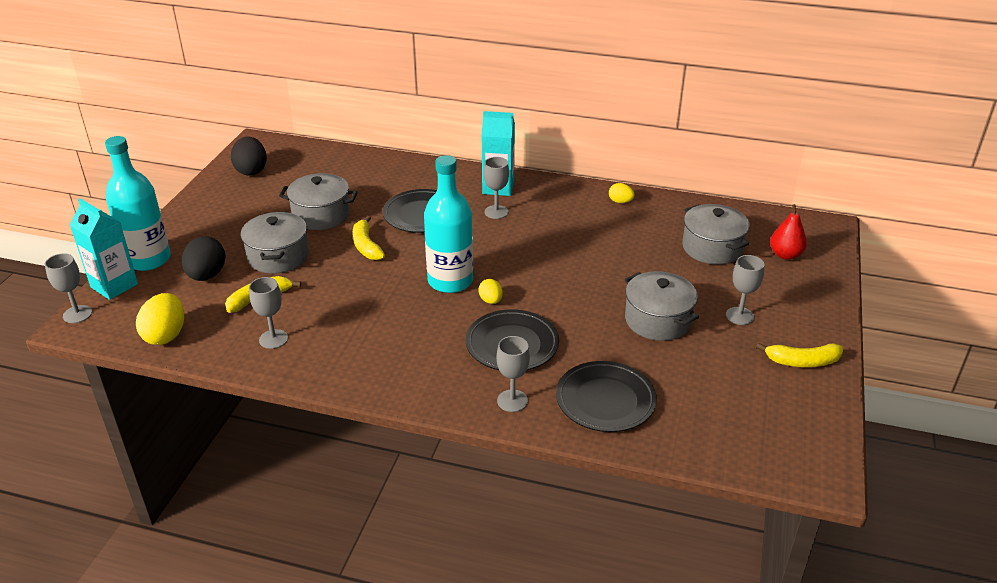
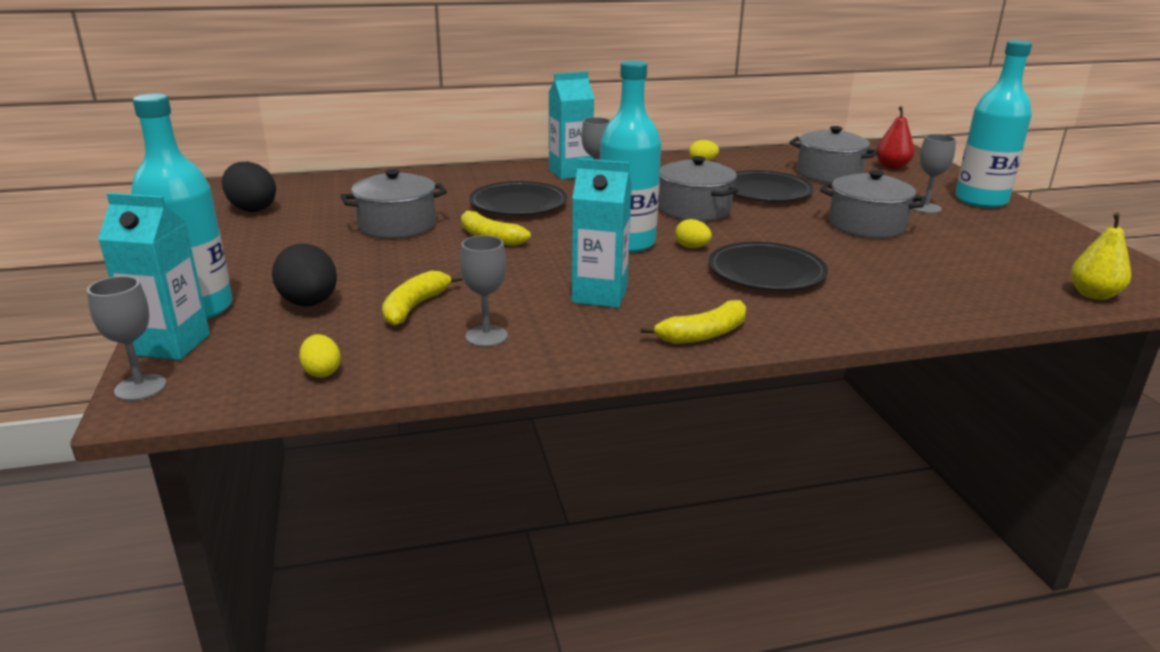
camera: 30 degrees left, 10 degrees down
(165, 335) = (322, 372): yellow egg -> yellow egg, size x0.55
(278, 256) = (389, 267): grey pot -> grey pot (694, 209)
(376, 327) = (599, 295): none -> turquoise carton
(512, 401) = (838, 313): grey goblet -> none
(605, 400) = (920, 288): black plate -> black plate (764, 191)
(737, 457) = (1093, 295): none -> yellow pear
(802, 361) = (1022, 223): yellow banana -> yellow banana (703, 334)
(806, 322) = (981, 200): none -> turquoise bottle

